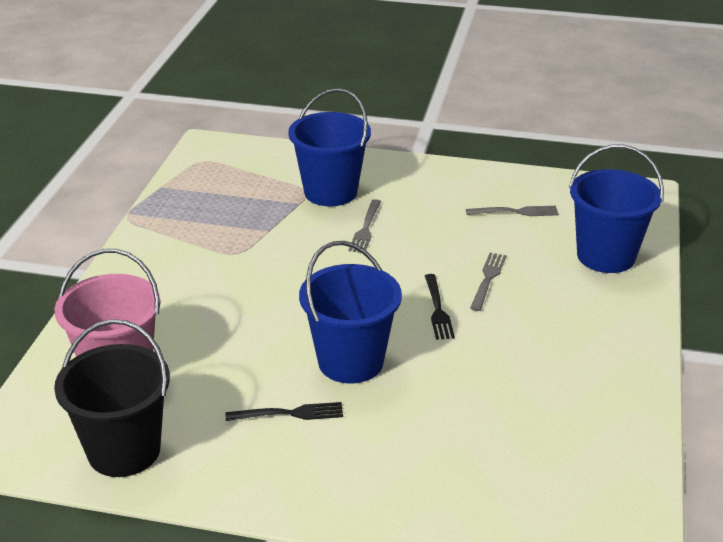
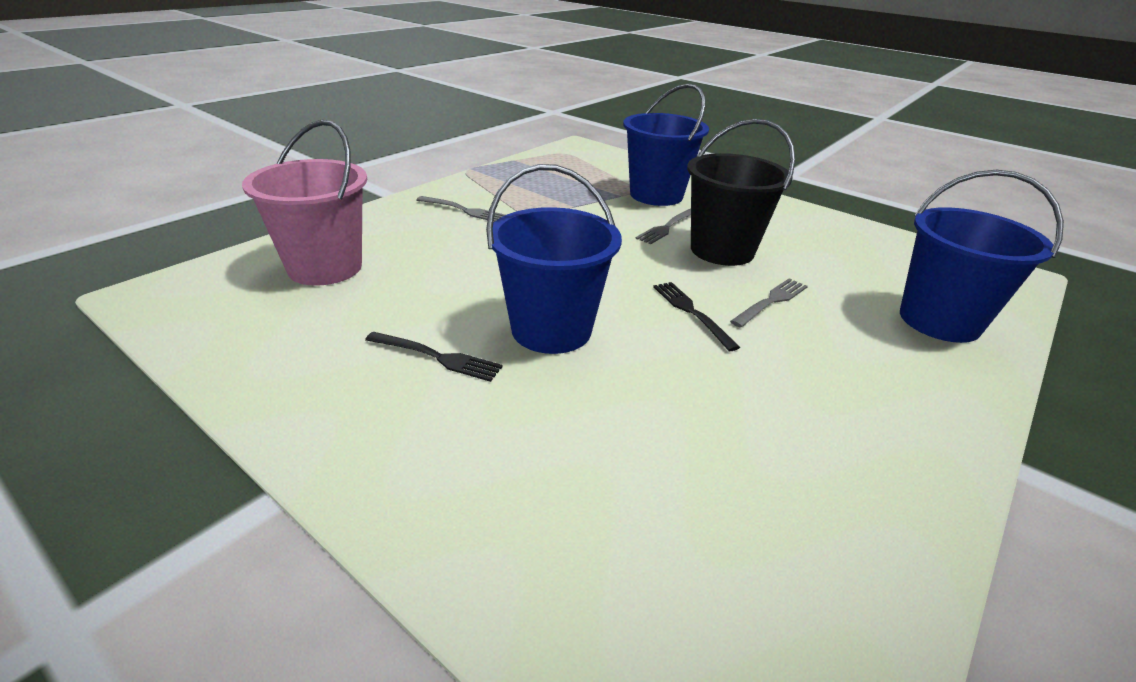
camera: 25 degrees right, 0 degrees up
(124, 451) = (243, 333): black bucket -> black bucket (722, 250)
(438, 310) = (691, 312): black fork -> black fork turned 135 degrees clockwise
(516, 212) = (842, 254): grey fork -> grey fork (464, 210)

